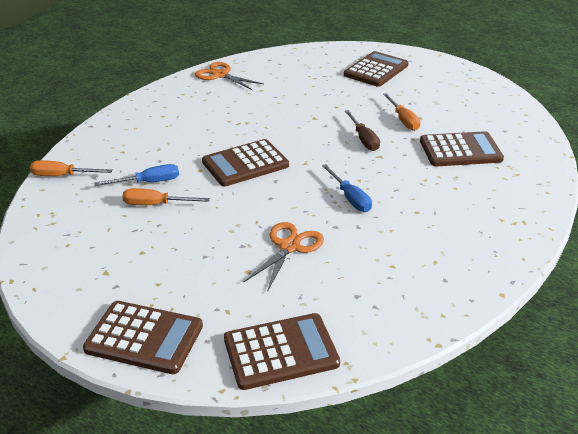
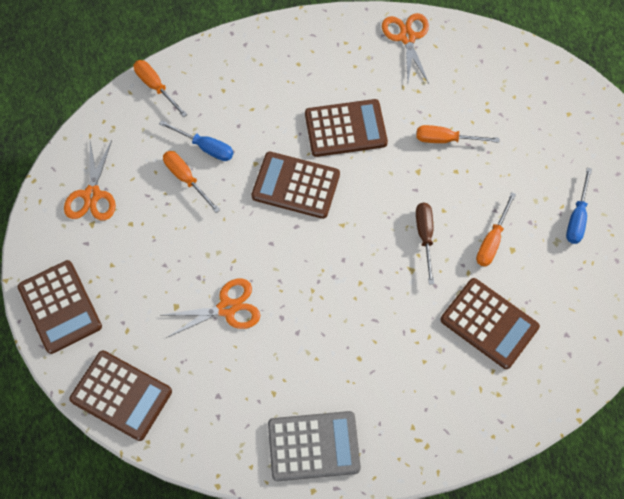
camera: 45 degrees right, 30 degrees up
(83, 257) = (92, 195): none -> orange scissors
(309, 99) = (445, 139): none -> orange screwdriver
(350, 198) = (328, 297): blue screwdriver -> blue screwdriver (577, 217)
(363, 139) = (425, 236): brown screwdriver -> brown screwdriver turned 150 degrees clockwise
(376, 70) = (562, 145): brown calculator -> brown calculator (345, 128)
(463, 272) = (313, 446): none -> grey calculator

